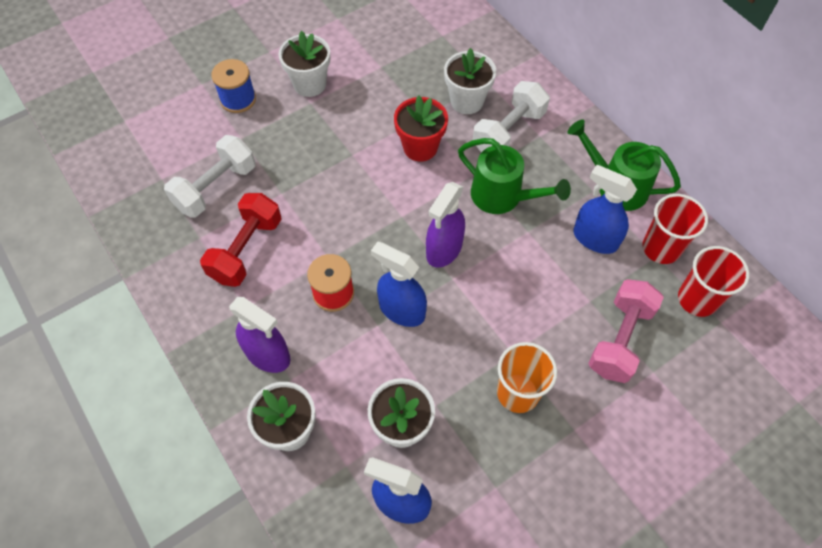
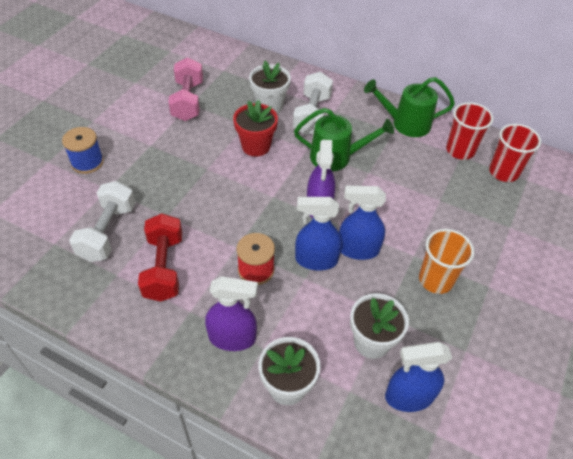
camera: 30 degrees left, 10 degrees down
(310, 84) = (141, 133): white flower pot -> none
(594, 239) = (415, 160): blue spray bottle -> blue spray bottle (357, 249)
(620, 339) = (475, 216): pink dumbbell -> pink dumbbell (188, 101)

